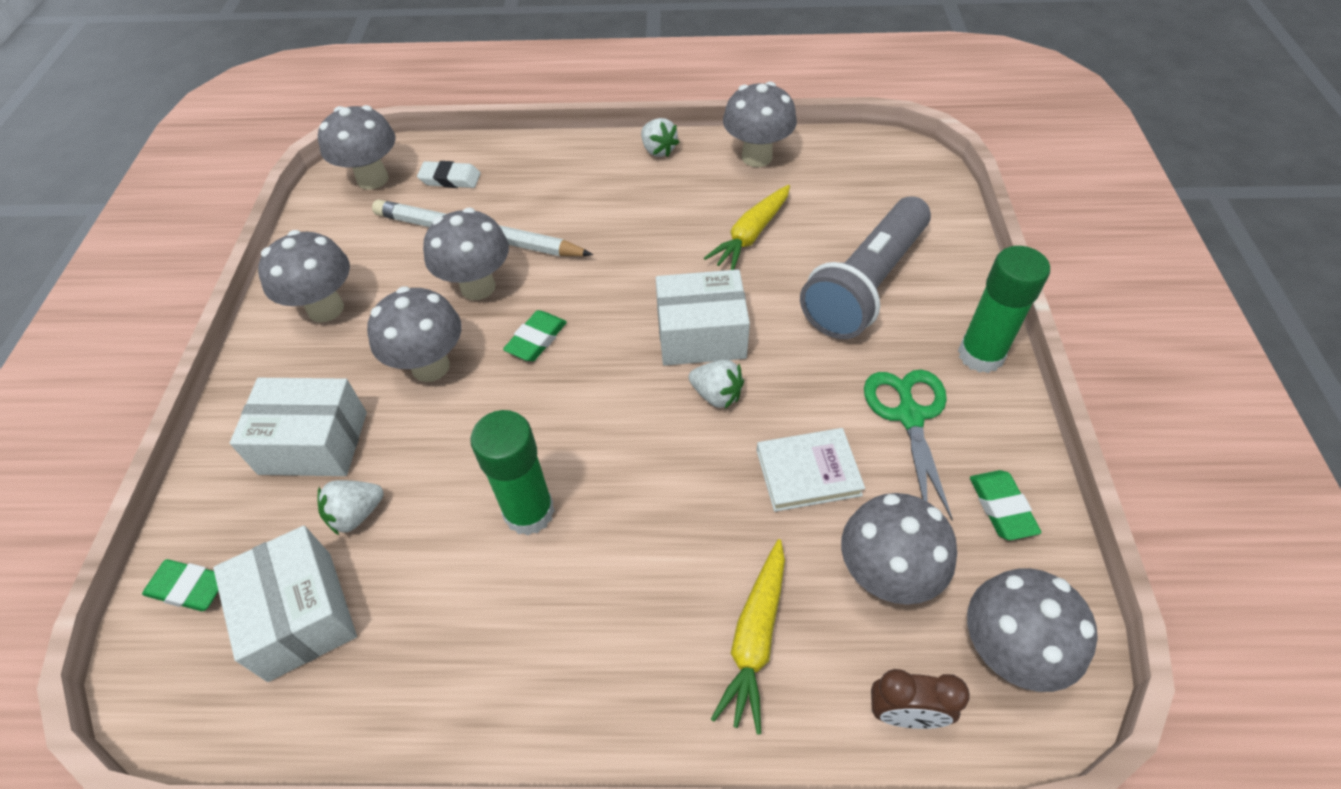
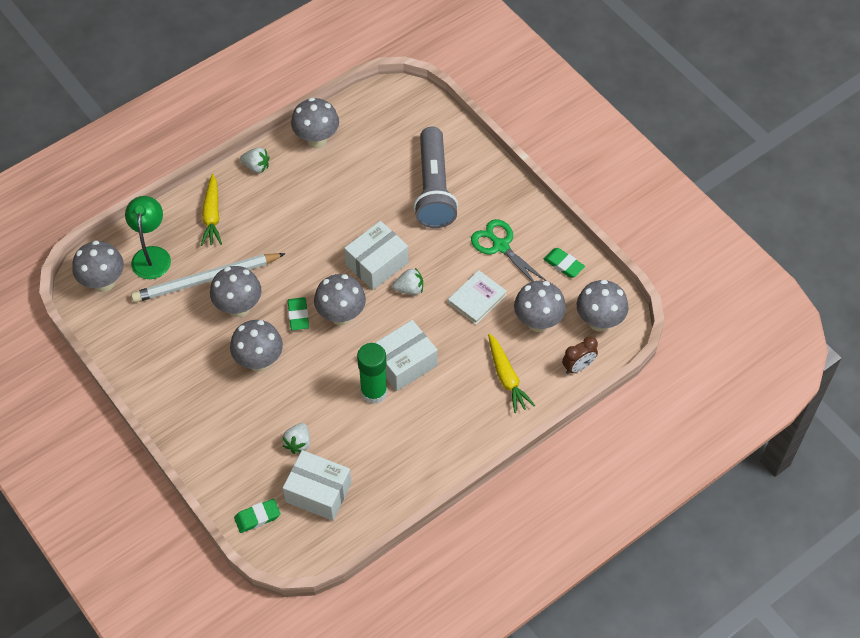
camera: 40 degrees left, 5 degrees up
(313, 442) = (242, 430): white box -> white box (404, 363)
(325, 309) = (169, 369): grey mushroom -> grey mushroom (341, 316)
(450, 179) = (151, 255): white eraser -> green lamp
(751, 235) = (355, 193): yellow carrot -> yellow carrot (212, 215)
(980, 355) = (511, 196): green glue stick -> none

